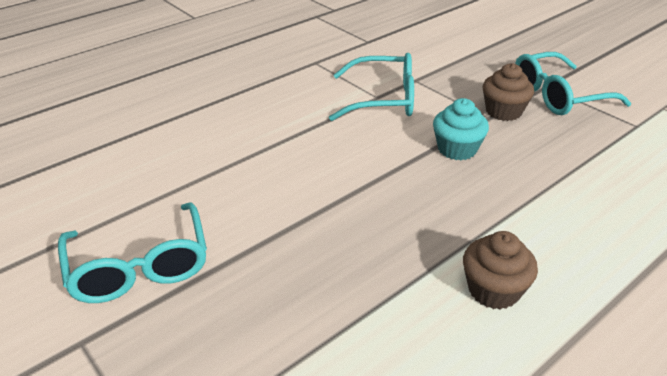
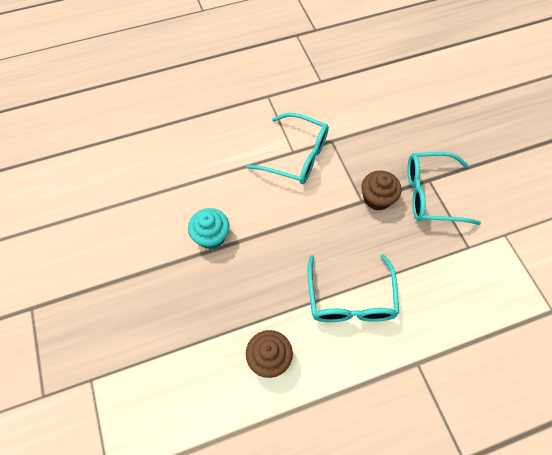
camera: 20 degrees right, 25 degrees up
(139, 265) = (78, 262): turquoise glasses -> turquoise glasses (350, 298)
(457, 149) = (319, 227): turquoise cupcake -> turquoise cupcake (211, 236)

